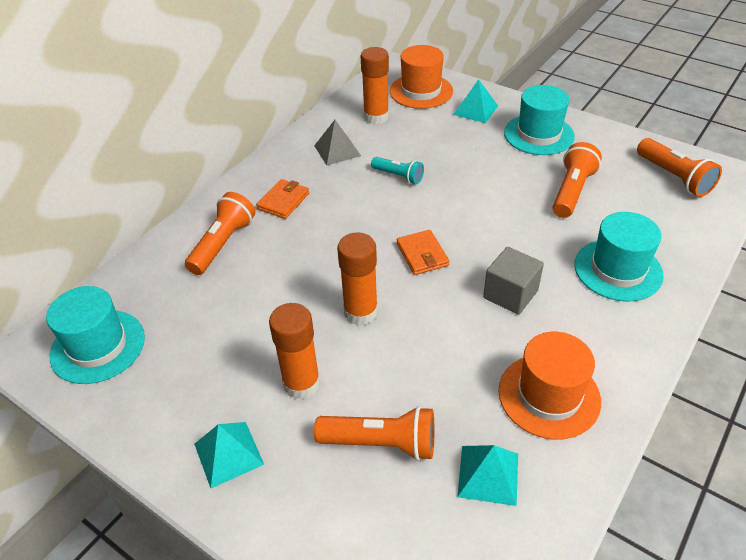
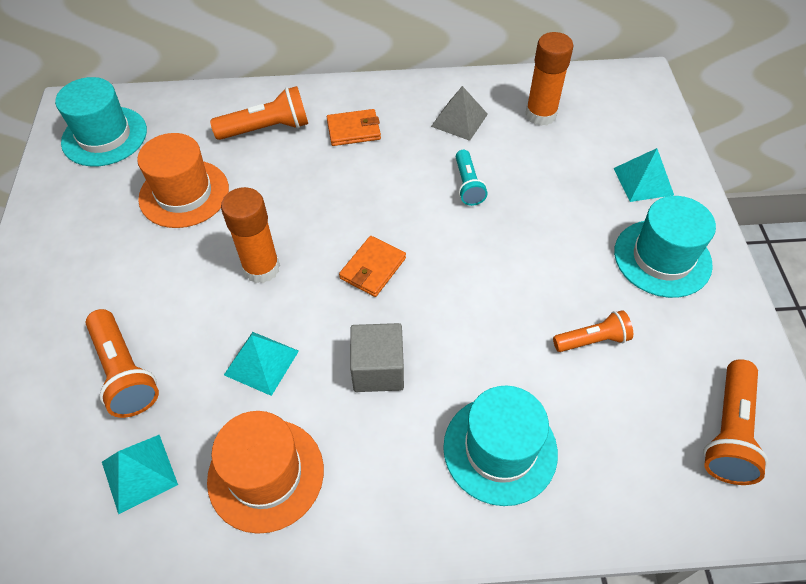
camera: 50 degrees right, 10 degrees up
(228, 454) = (54, 279): turquoise pyramid -> turquoise pyramid (261, 362)
(301, 383) = (152, 279): orange glue stick -> none
(421, 91) = (623, 121): orange hat -> orange hat (184, 193)
(571, 191) = (592, 340): orange flashlight -> orange flashlight, size x0.65

